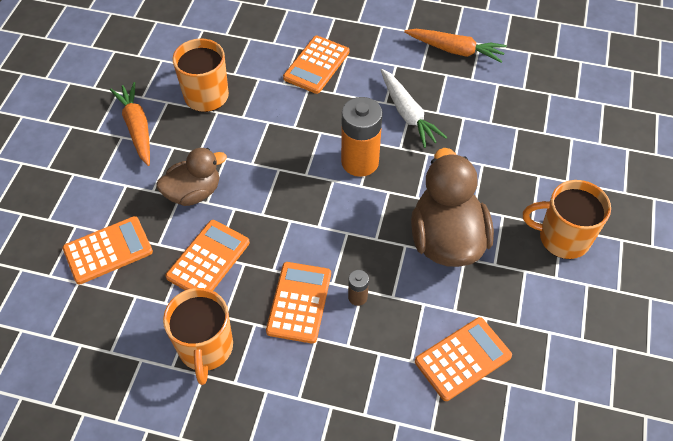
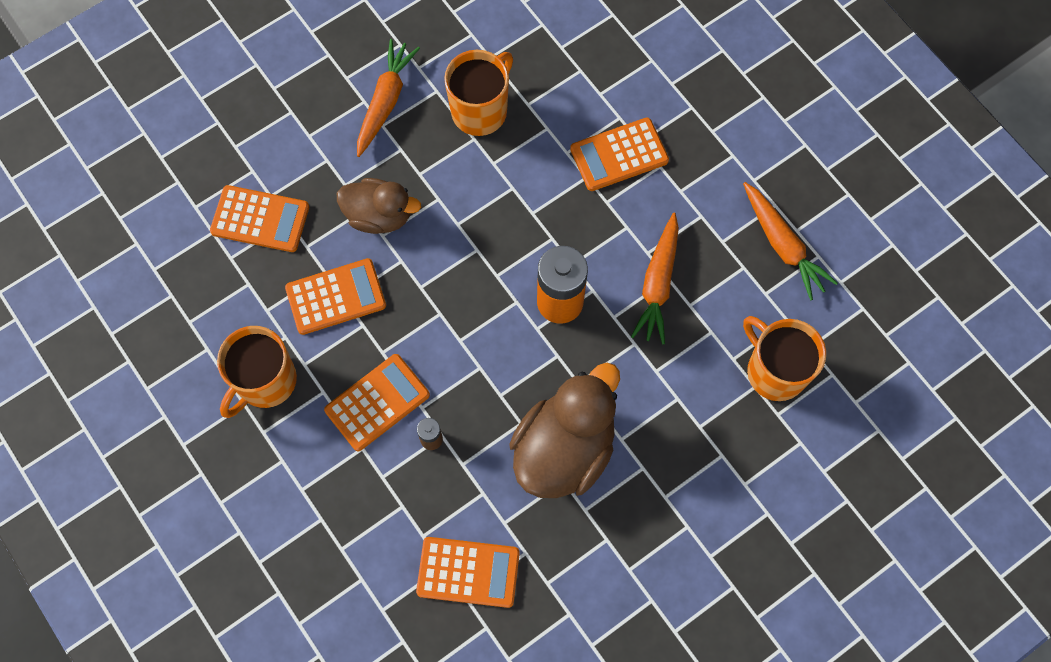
camera: 40 degrees right, 15 degrees up
(407, 114) = (658, 284): white carrot -> orange carrot
(562, 238) = (676, 537): orange mug -> orange mug (774, 371)

